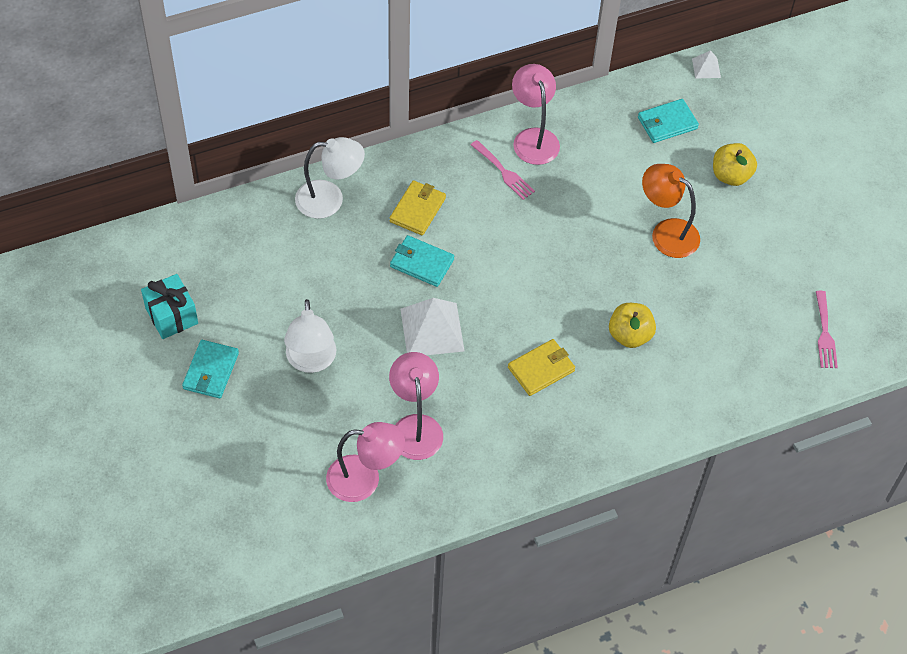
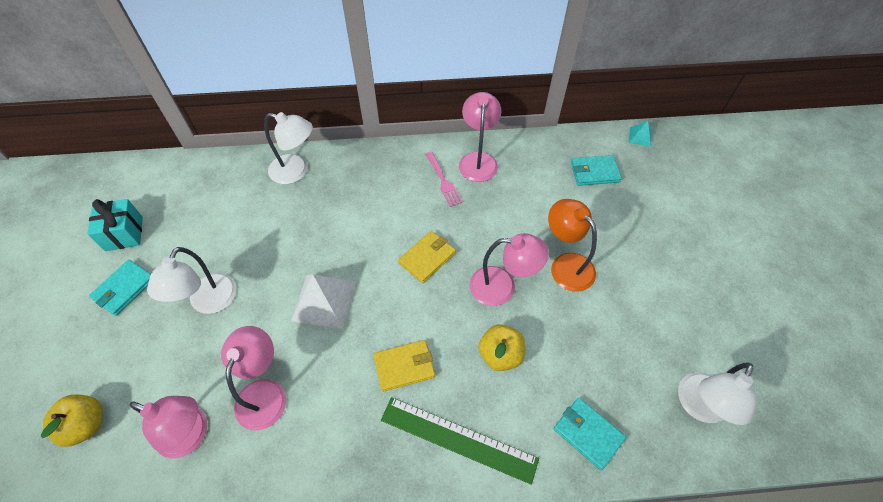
camera: 20 degrees right, 0 degrees up
(417, 210) = (360, 195): yellow wallet -> yellow wallet (427, 258)
(421, 263) = (343, 239): turquoise wallet -> turquoise wallet (587, 433)
(609, 271) = (502, 287): none -> pink lamp
(616, 417) = (458, 439): none -> green ruler
(706, 68) = (640, 137): white pyramid -> turquoise pyramid
(731, 175) = (639, 228): yellow apple -> yellow apple (86, 425)
(825, 334) = (698, 407): pink fork -> white lamp

